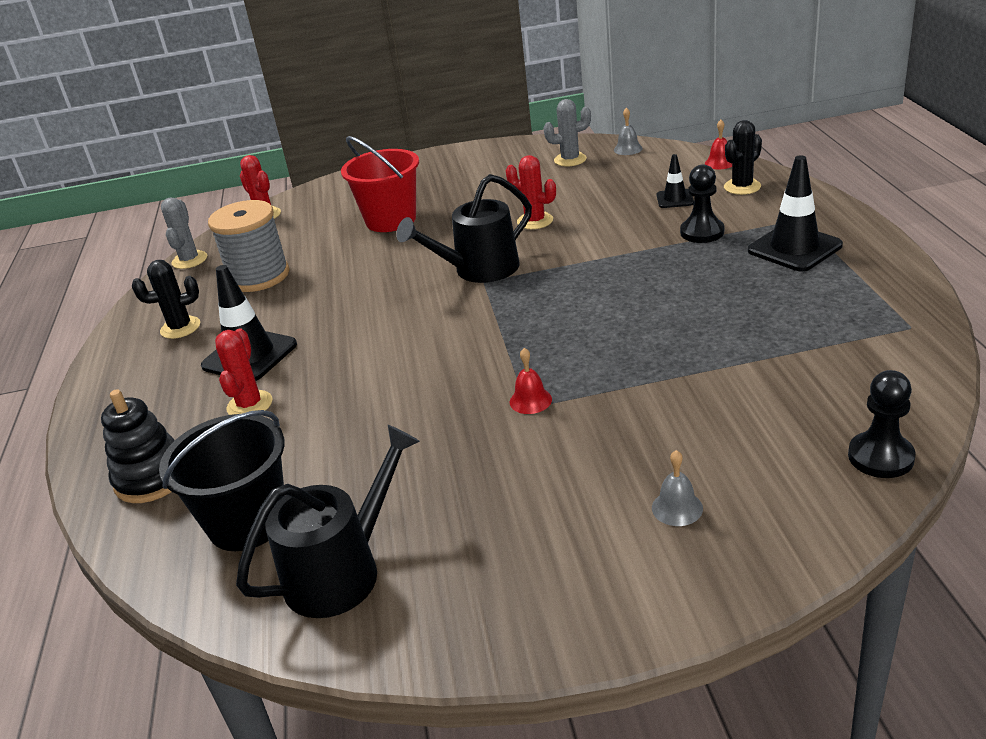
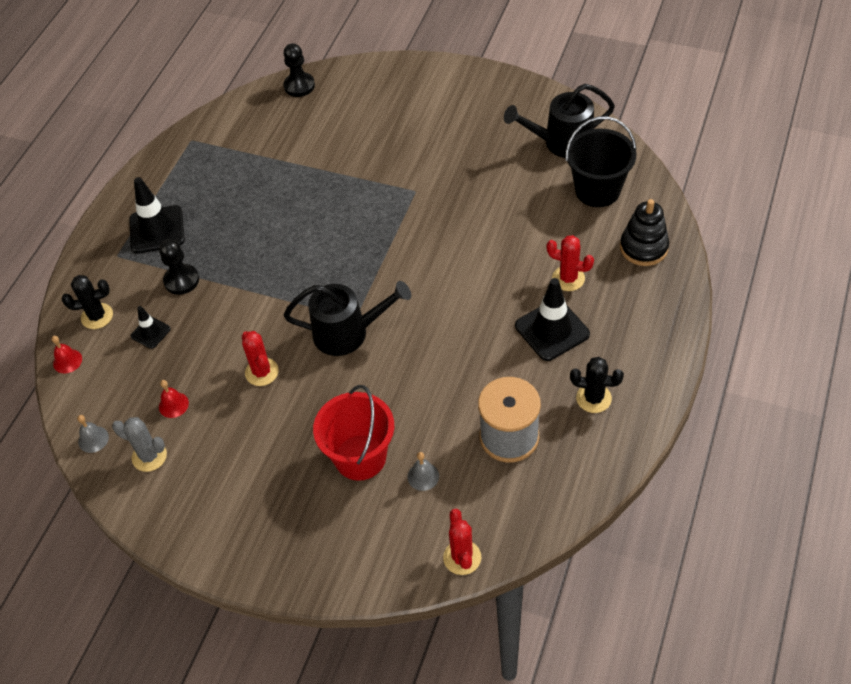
camera: 150 degrees left, 20 degrees up
(189, 260) = (560, 511): grey cactus -> none
(250, 405) = (568, 278): red cactus -> red cactus turned 75 degrees clockwise
(530, 400) = (411, 194): red bell -> red bell (173, 405)
(677, 508) = (401, 104): grey bell -> grey bell (423, 476)

